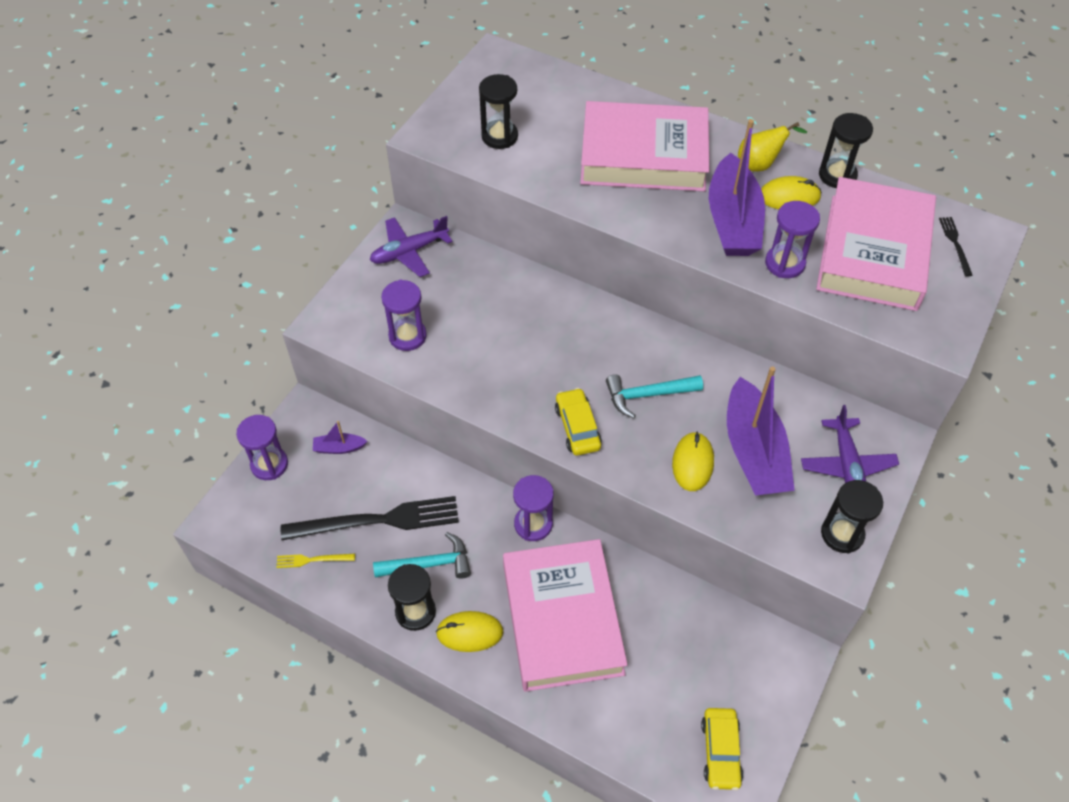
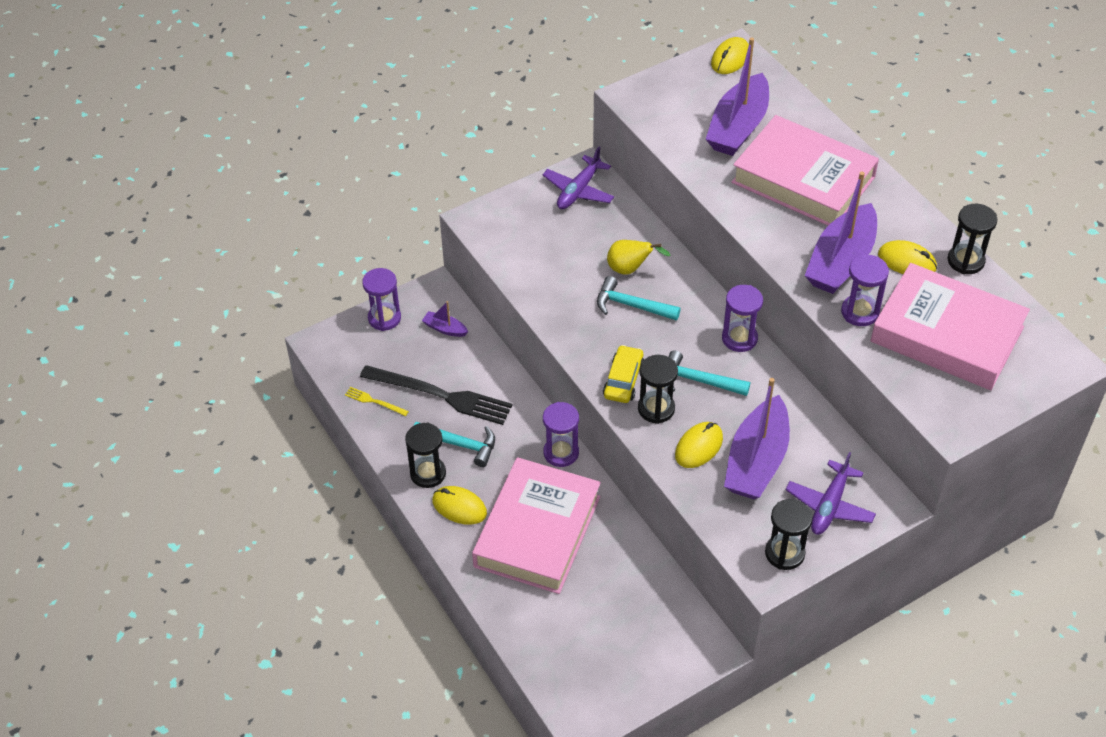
camera: 30 degrees right, 5 degrees down
(407, 336) = (534, 255): purple hourglass -> purple hourglass (739, 338)
(409, 252) = (578, 190): purple plane -> purple plane turned 60 degrees counterclockwise
(496, 65) = (730, 58): none -> yellow mouse
(499, 136) = (691, 119): black hourglass -> black hourglass (656, 409)
(535, 347) = (631, 305): none -> turquoise hammer
(549, 127) = (738, 127): none -> purple boat
(720, 751) = (597, 682): yellow car -> none
(760, 164) = (901, 225): yellow pear -> yellow pear (630, 269)
(873, 252) = (947, 334): pink book -> pink book turned 75 degrees clockwise
(955, 244) = (1029, 358): black fork -> none

